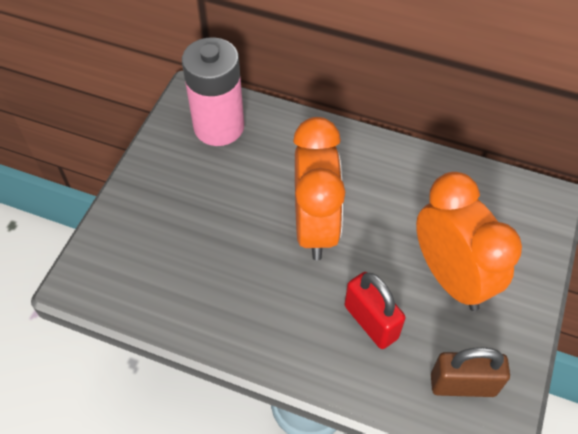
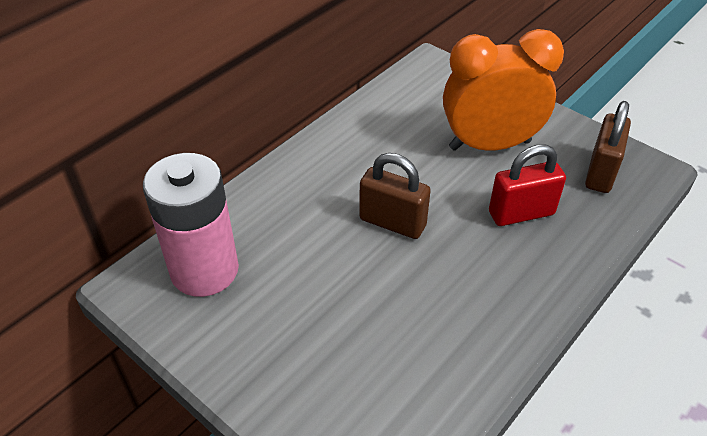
camera: 70 degrees left, 10 degrees down
(315, 226) = (392, 222): orange clock -> brown padlock

